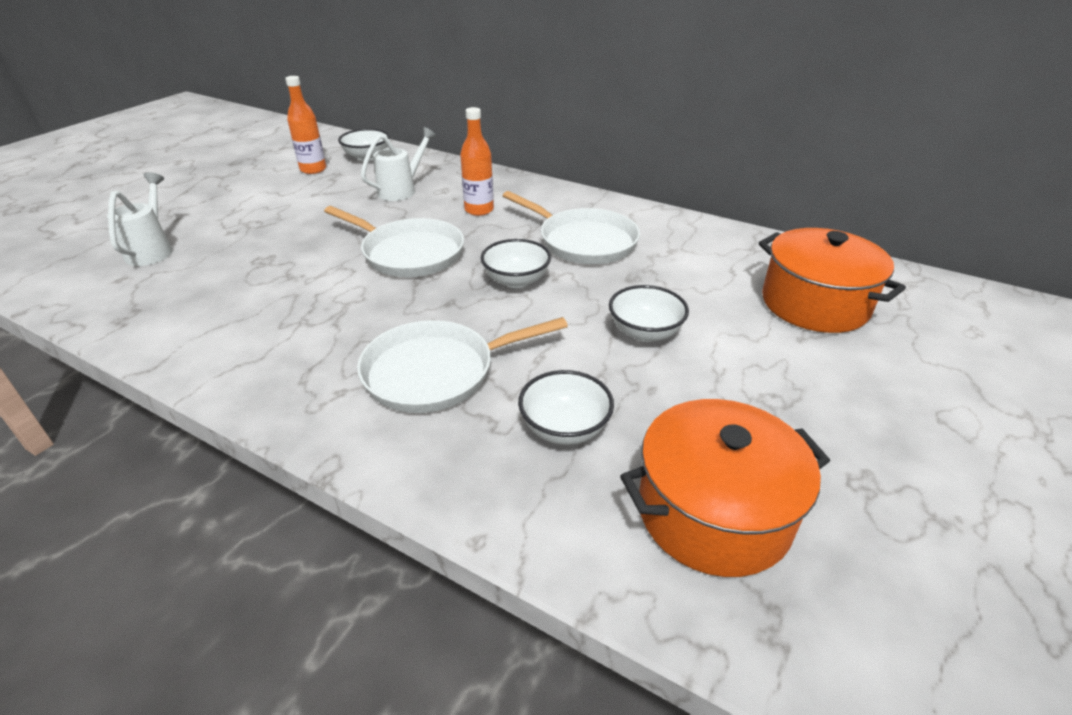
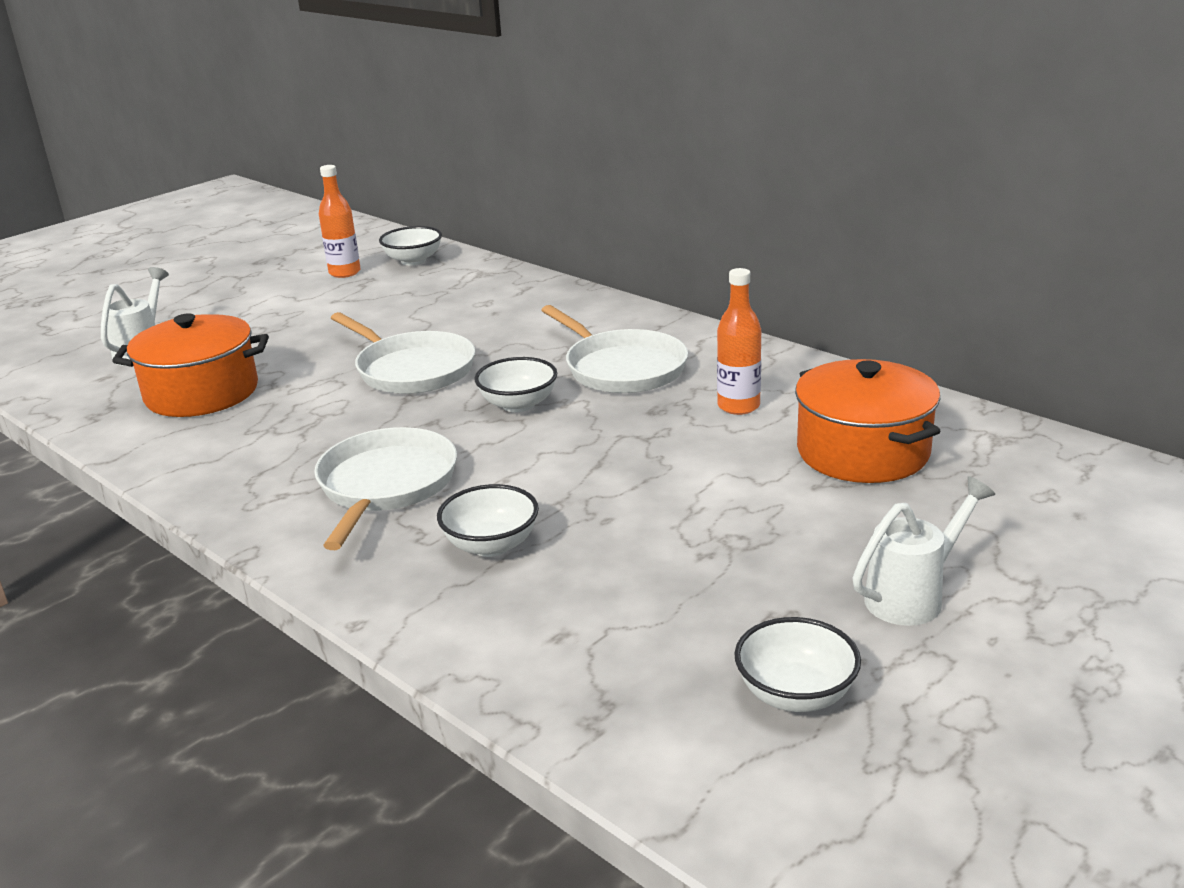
camera: 15 degrees right, 10 degrees down
(402, 190) = (437, 300): white watering can -> white watering can (913, 596)
(436, 372) = (386, 485): white pan -> white pan turned 105 degrees clockwise
(479, 210) = (516, 327): orange bottle -> orange bottle (738, 406)
(645, 332) = (634, 466): white bowl -> white bowl (795, 694)
(713, 512) = (600, 627): orange pot -> orange pot (202, 393)

